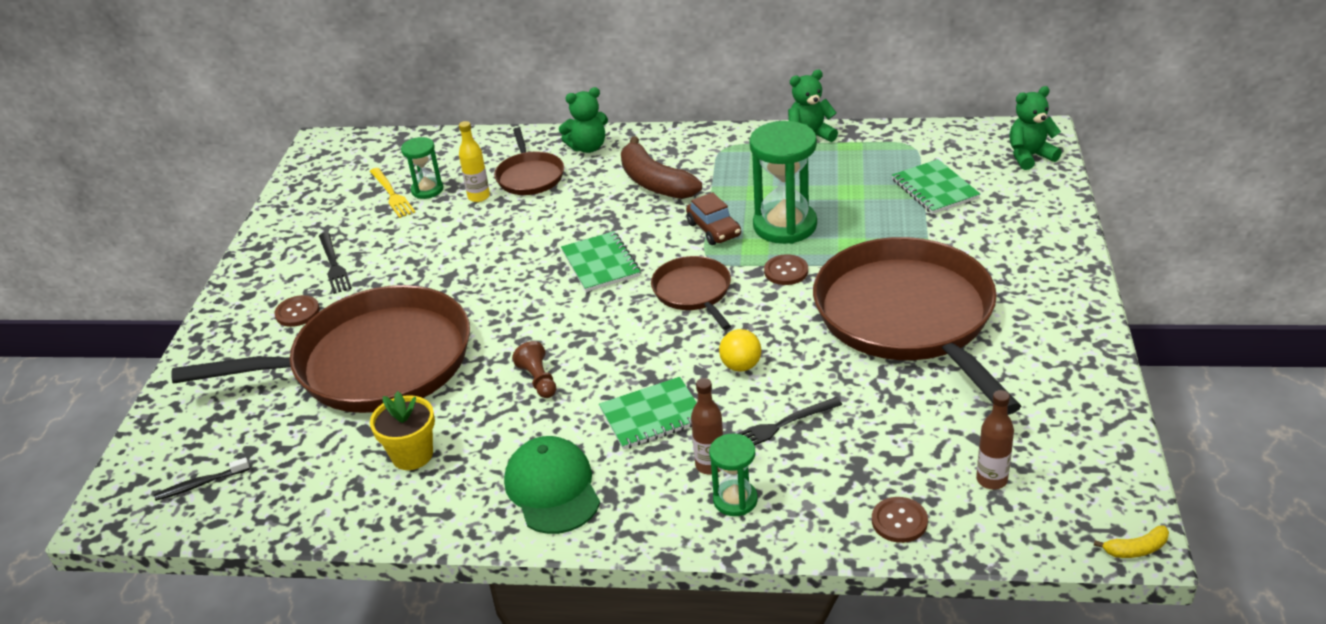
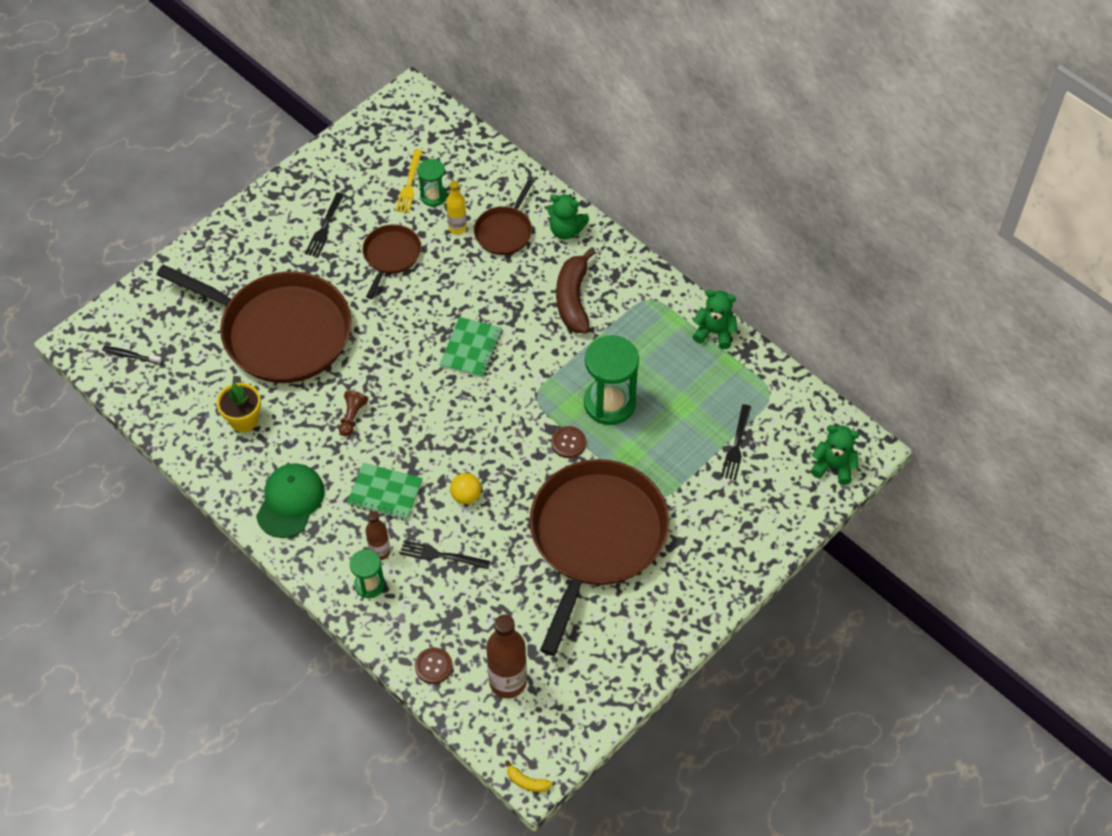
camera: 35 degrees right, 20 degrees up
(297, 312) = (274, 255): brown button -> none
(693, 292) = (499, 416): brown pan -> brown pan (391, 256)
(714, 229) = (564, 372): brown car -> none
(934, 189) = (736, 446): green notebook -> black fork
(991, 480) = (508, 682): brown bottle -> brown bottle, size x1.74

